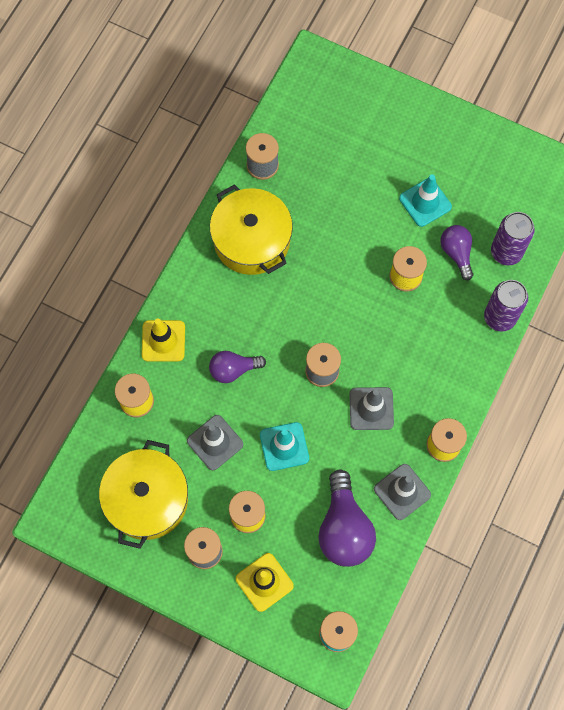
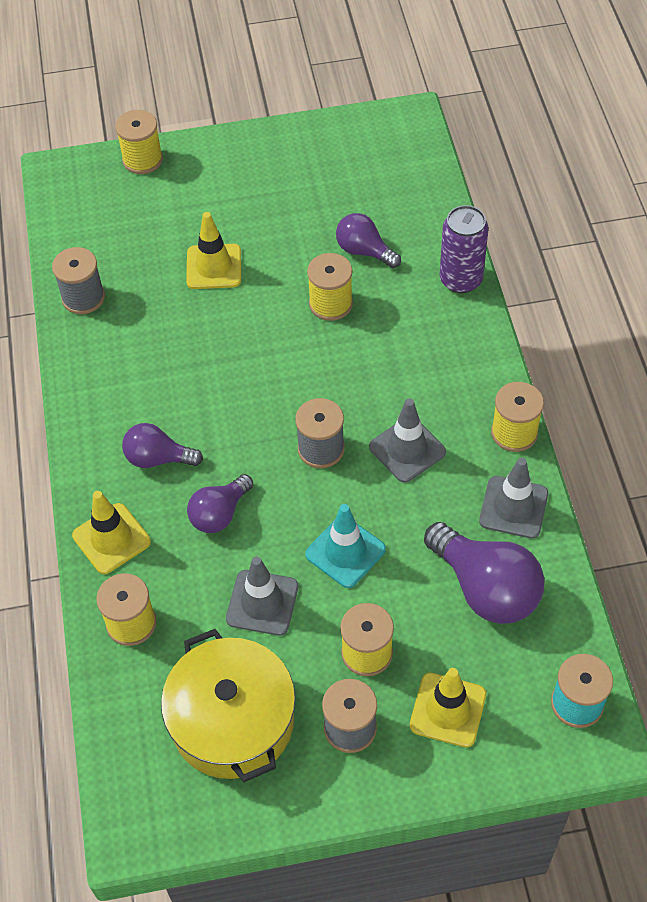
camera: 35 degrees left, 15 degrees down
(226, 308) = (158, 458): none -> purple light bulb
(252, 240) = (131, 374): yellow pot -> none
(355, 198) = (214, 267): none -> yellow traffic cone
(372, 86) = (142, 159): none -> yellow spool
(425, 202) = (291, 227): turquoise traffic cone -> none
(506, 252) = (413, 220): purple can -> none

